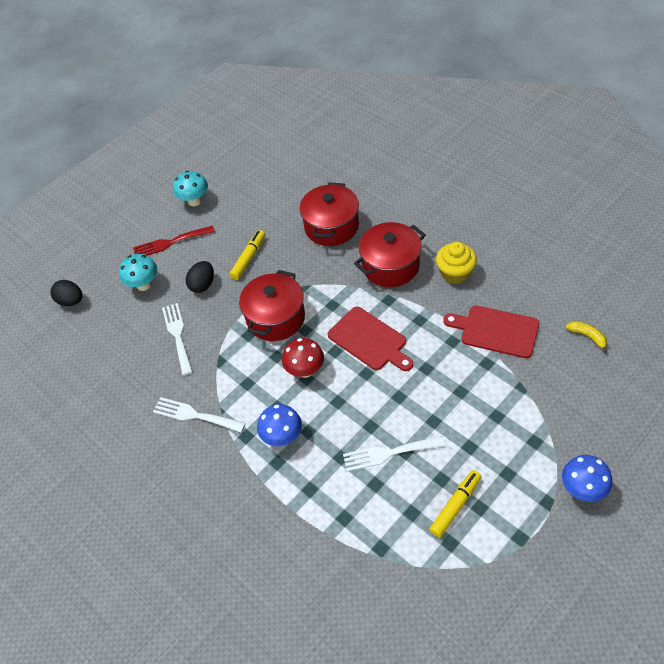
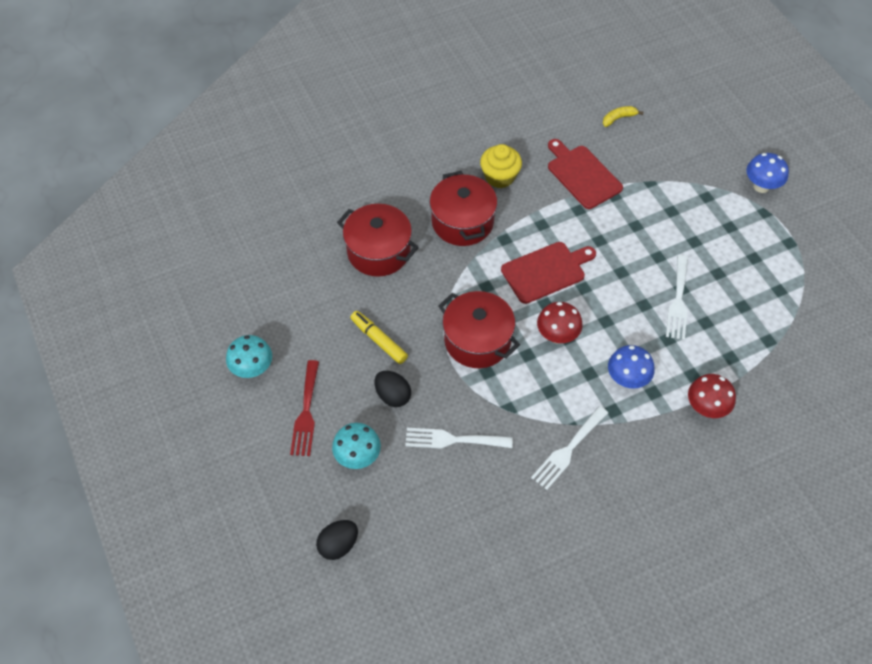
camera: 75 degrees left, 5 degrees up
(277, 511) = (706, 408): none -> red mushroom
(455, 506) = (747, 273): yellow marker -> none
(496, 331) = (582, 175): red cutting board -> red cutting board turned 105 degrees clockwise

